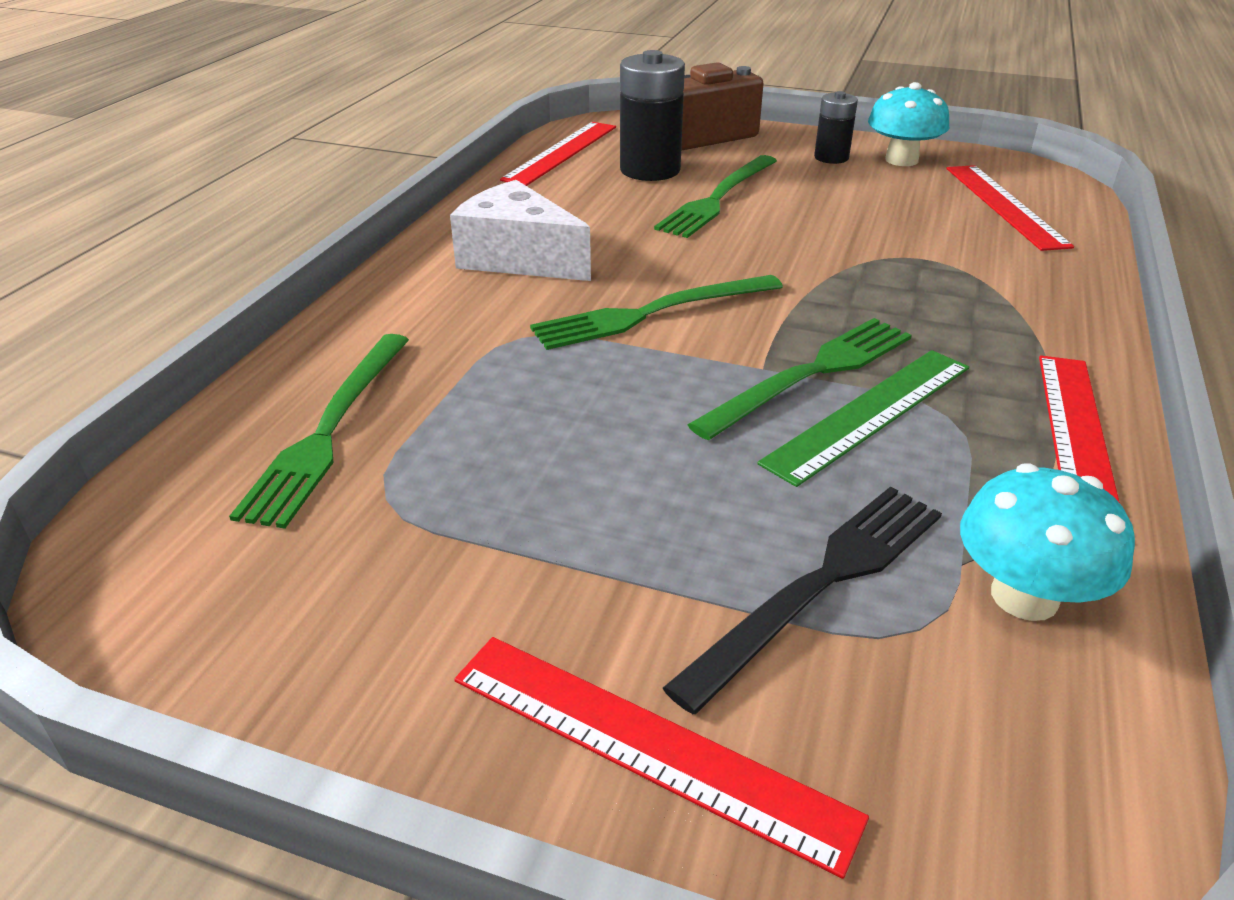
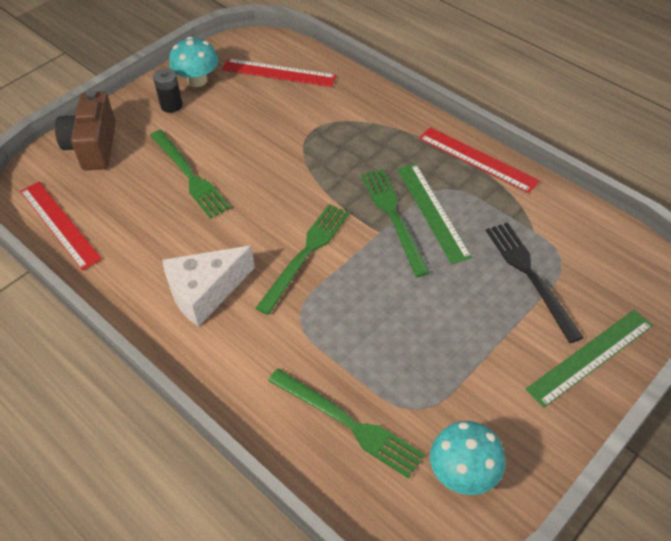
camera: 65 degrees left, 15 degrees up
(647, 745) = (590, 357): red ruler -> green ruler
(650, 170) = (125, 190): black battery -> none
(651, 313) = (306, 254): green fork -> green fork turned 150 degrees counterclockwise
(1024, 596) = (555, 223): turquoise mushroom -> turquoise mushroom (463, 473)

